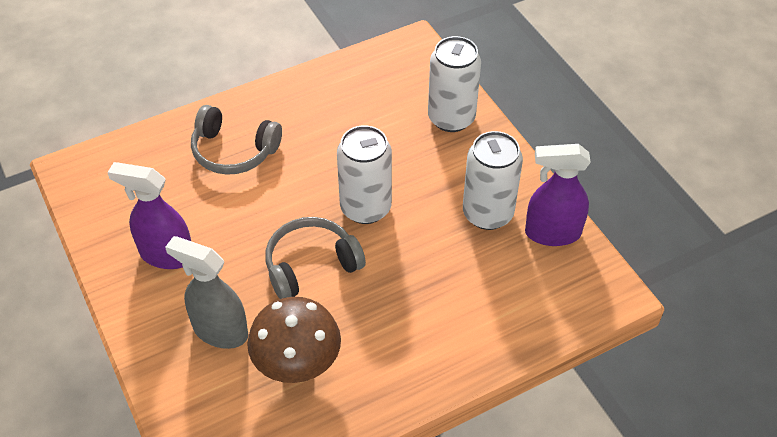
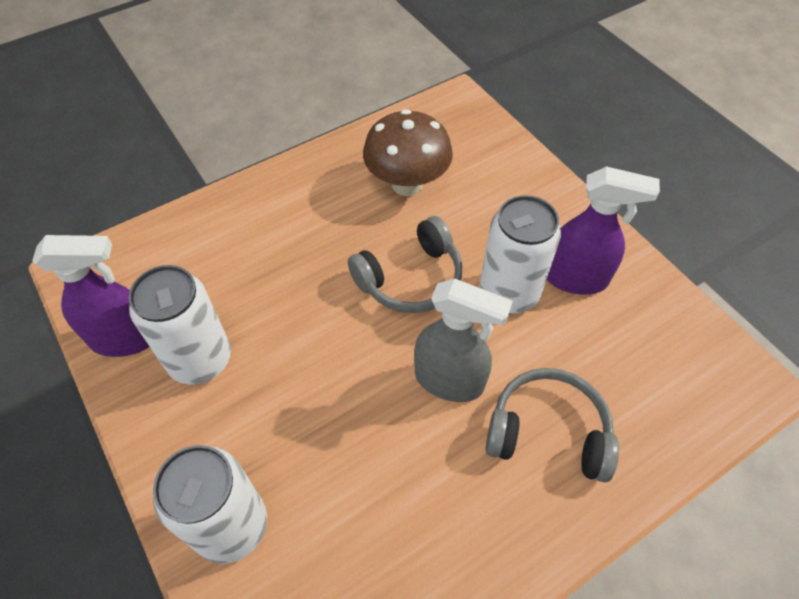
camera: 175 degrees right, 5 degrees up
(220, 331) = (489, 207): grey spray bottle -> grey spray bottle (449, 380)
(365, 208) = (354, 356): white can -> white can (509, 293)

